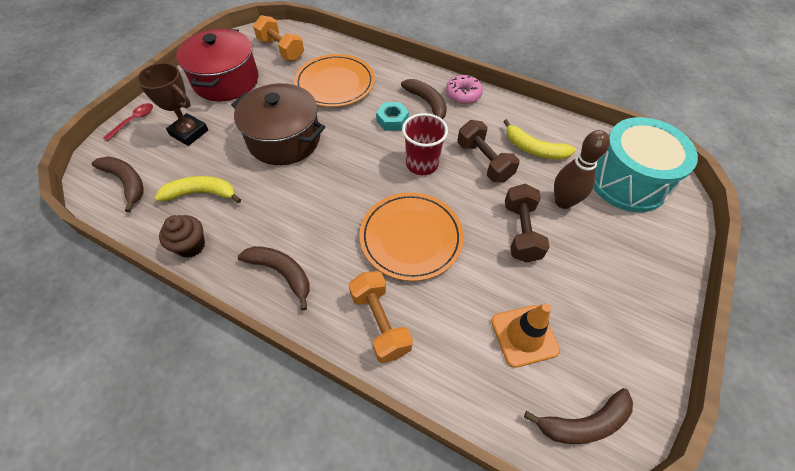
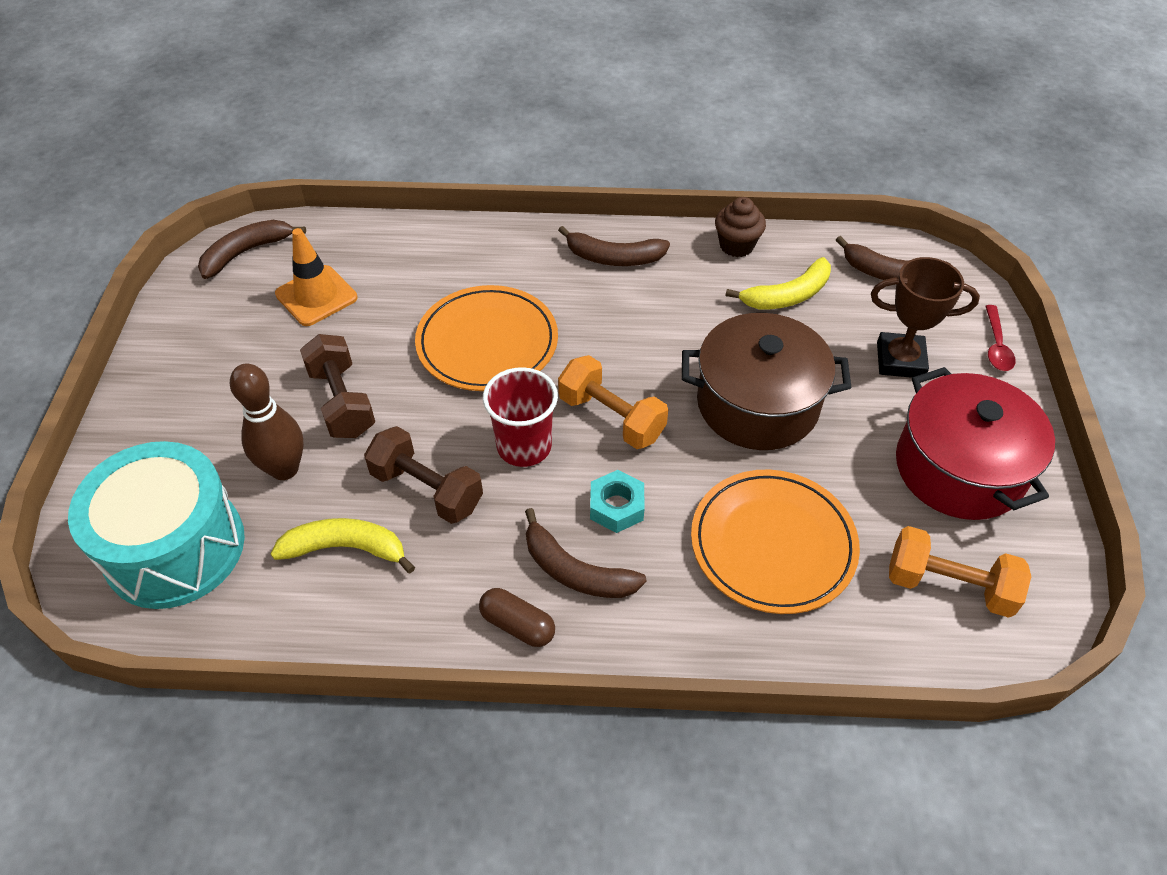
camera: 155 degrees right, 5 degrees down
(380, 322) = (478, 255): orange dumbbell -> orange dumbbell (611, 417)
(463, 94) = (517, 625): pink donut -> brown capsule

